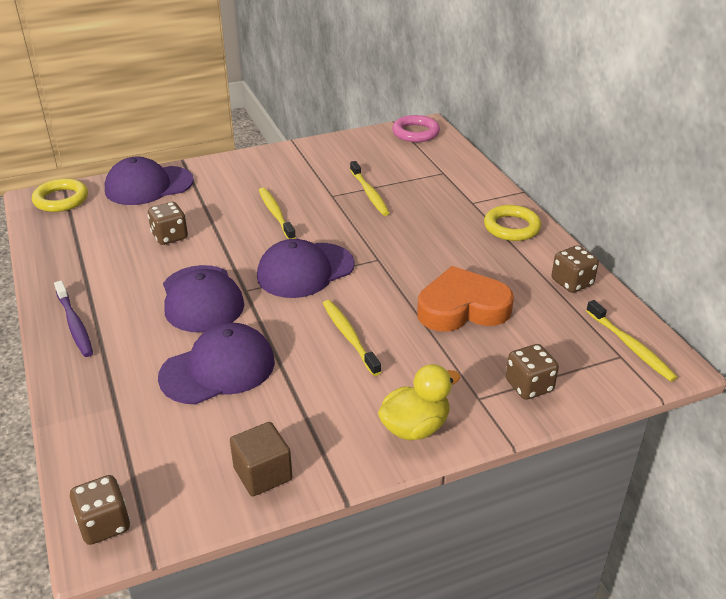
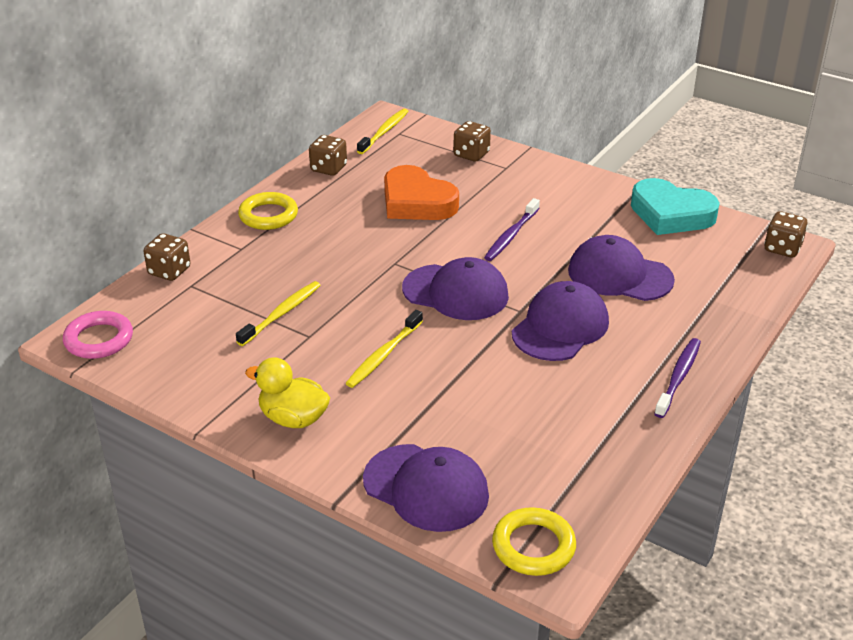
camera: 125 degrees left, 0 degrees up
(170, 236) = (500, 403): brown dice -> brown dice (169, 271)
(263, 474) = (671, 214): brown cube -> turquoise heart
(349, 336) = (511, 236): yellow toothbrush -> purple toothbrush
(415, 427) = (561, 179): yellow duck -> yellow duck (293, 418)

